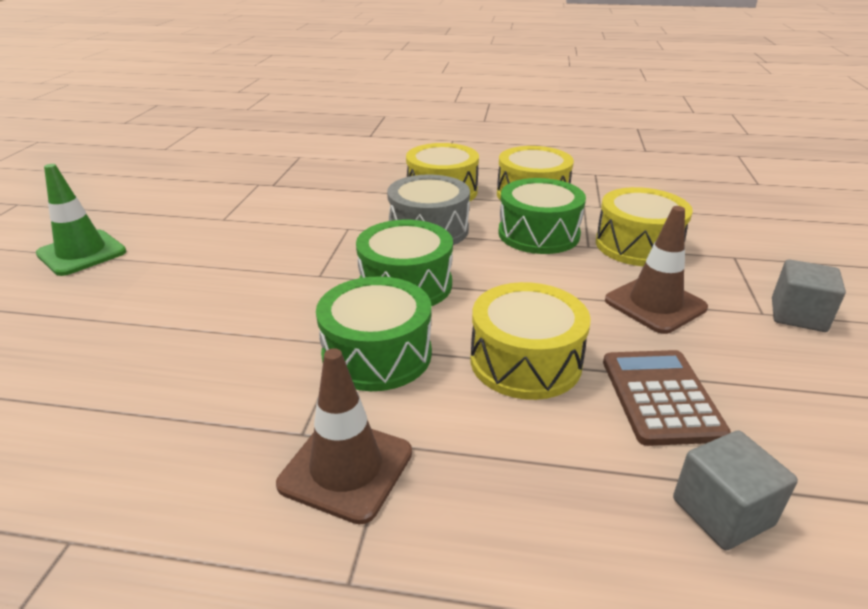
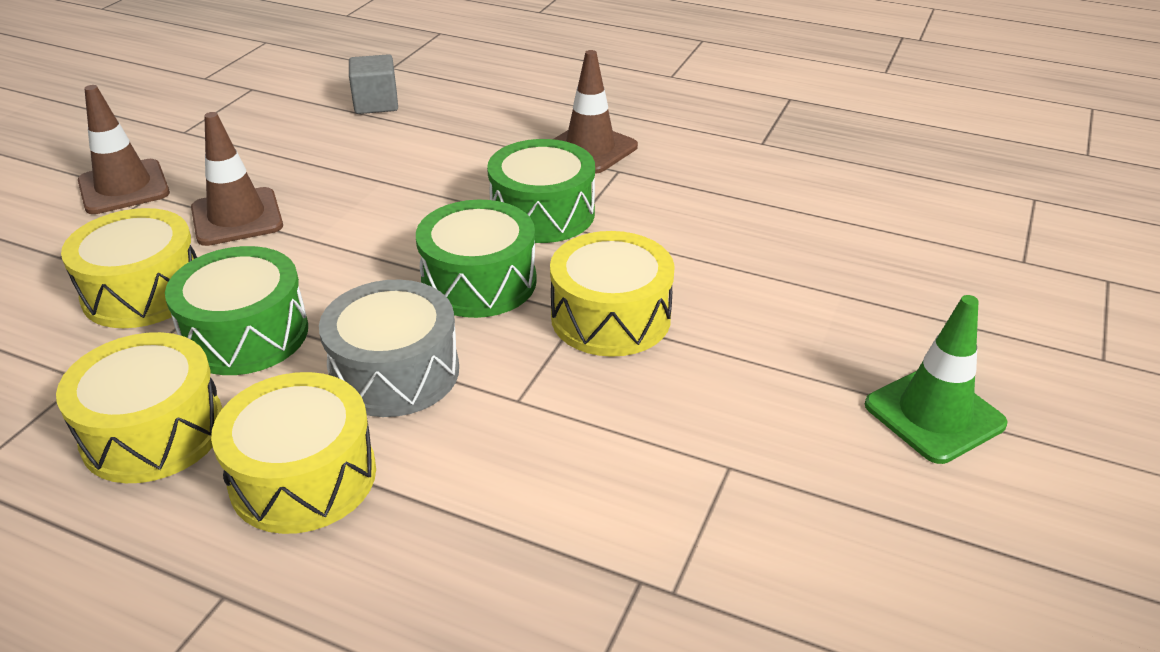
camera: 165 degrees left, 5 degrees up
(525, 361) = (415, 189): yellow drum -> yellow drum (610, 317)
(661, 397) = (337, 152): brown calculator -> none
(798, 315) = (124, 187): grey cube -> brown traffic cone

